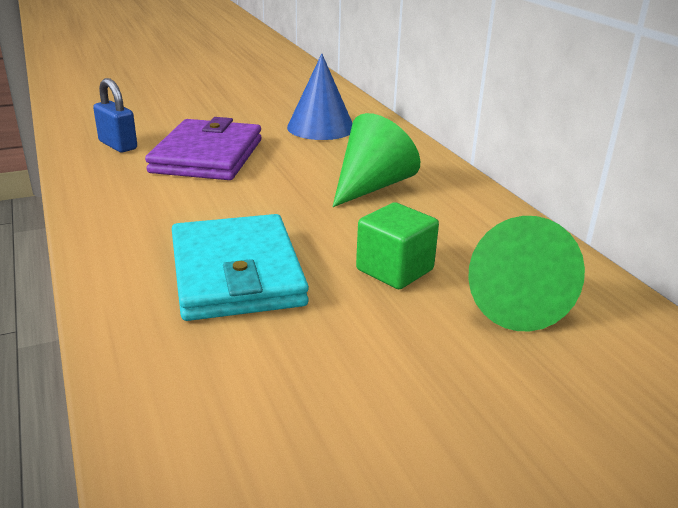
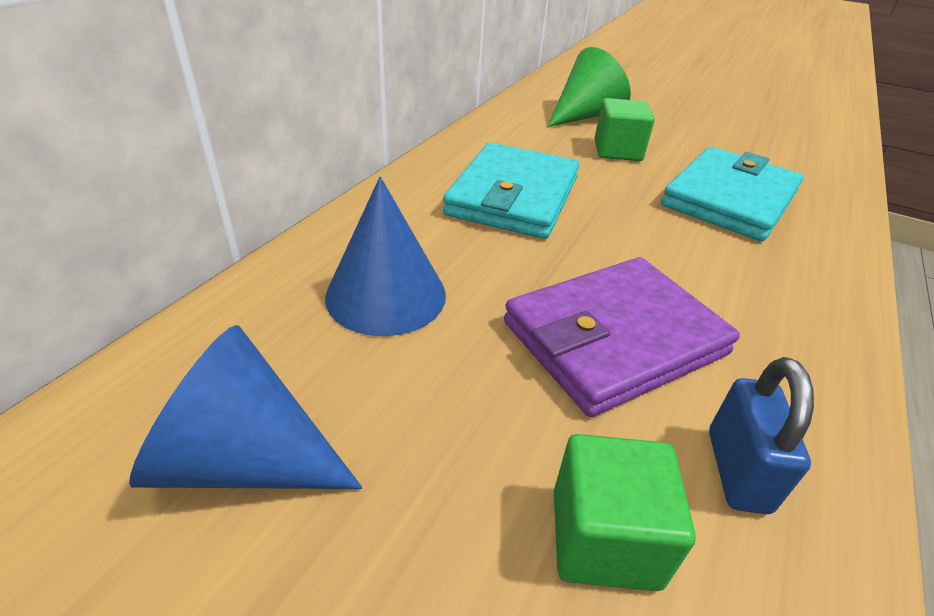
camera: 130 degrees left, 10 degrees up
(151, 120) = (604, 537): none -> green cube
(271, 94) = (245, 459): none -> blue cone
(371, 186) = (513, 196): green cone -> turquoise wallet

